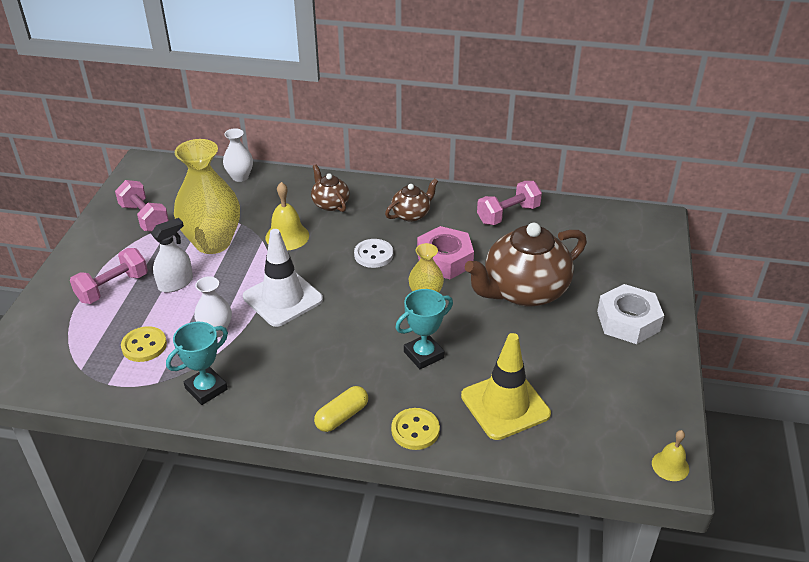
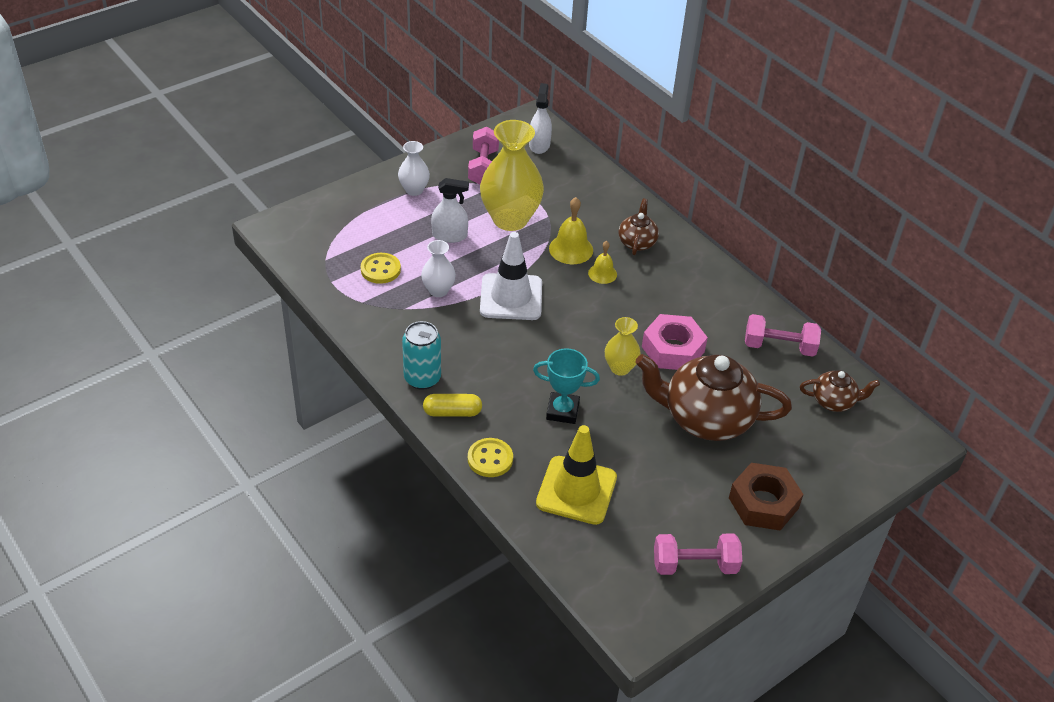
camera: 40 degrees right, 5 degrees up
(113, 287) = (405, 211): pink dumbbell -> pink dumbbell (694, 565)
(172, 178) = (539, 145): none -> white spray bottle
(206, 389) = (387, 328): turquoise trophy -> none
(240, 177) = (592, 174): white vase -> white vase (414, 190)
(285, 407) = (422, 378): none -> turquoise can
(373, 255) = (620, 307): white button -> none
(411, 214) = (693, 293): brown teapot -> brown teapot (834, 401)
(628, 321) = (763, 503): white nut -> brown nut
(670, 466) = (644, 626): yellow bell -> yellow bell (602, 273)

